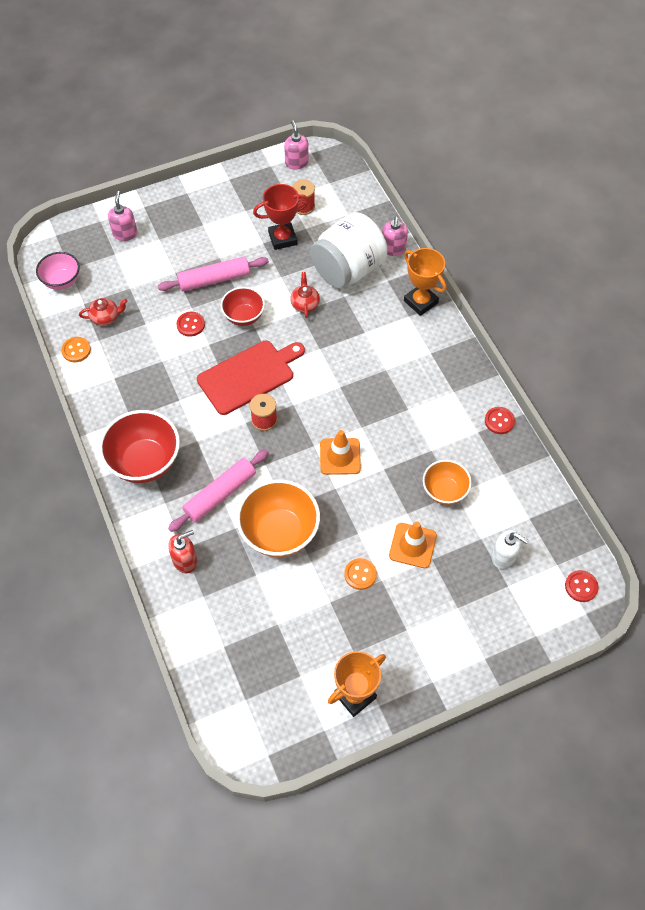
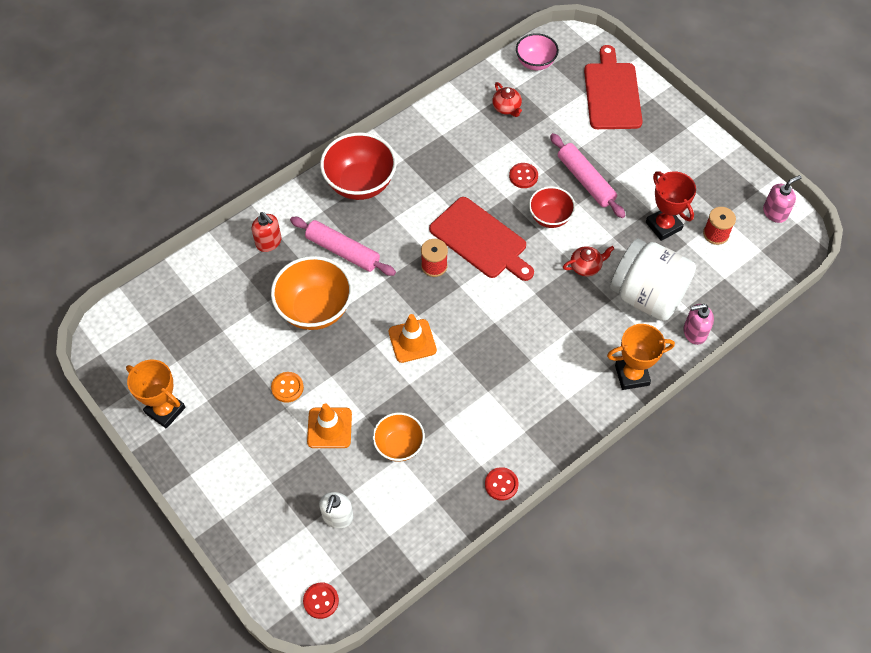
camera: 75 degrees right, 0 degrees up
(76, 350) = (462, 97): orange button -> none
(125, 233) = (612, 93): pink soap dispenser -> red cutting board
(420, 302) = (632, 375): orange trophy -> orange trophy turned 45 degrees clockwise

